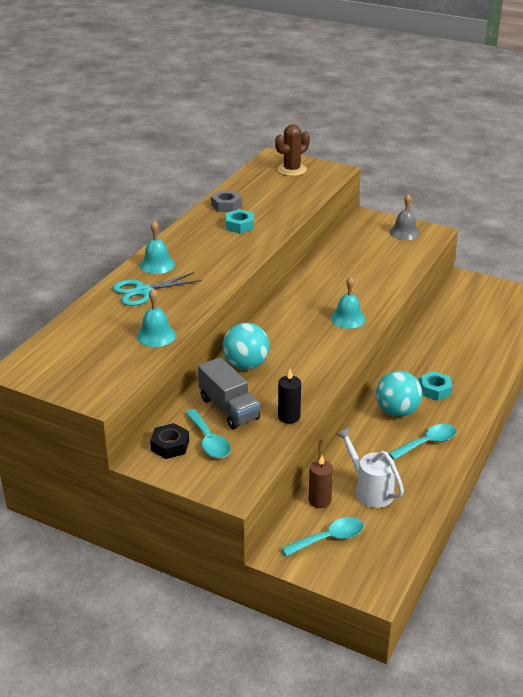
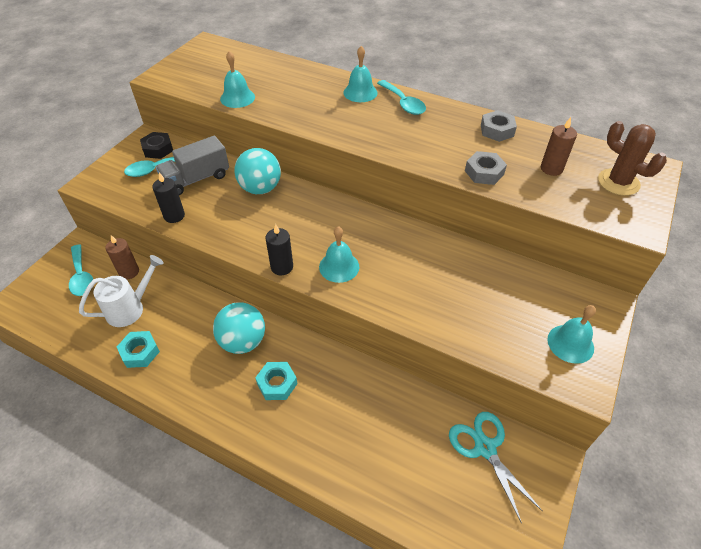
camera: 90 degrees right, 15 degrees up
(143, 291) = (311, 87): turquoise scissors -> turquoise scissors (485, 448)
(239, 225) = (449, 140): turquoise nut -> turquoise nut (140, 352)
(277, 190) = (551, 169): none -> brown candle
(282, 215) = (484, 172): none -> grey nut
(352, 347) = (282, 267): none -> black candle
(404, 232) = (570, 343): grey bell -> turquoise bell
(427, 443) = (185, 364): turquoise spoon -> turquoise spoon (403, 103)

